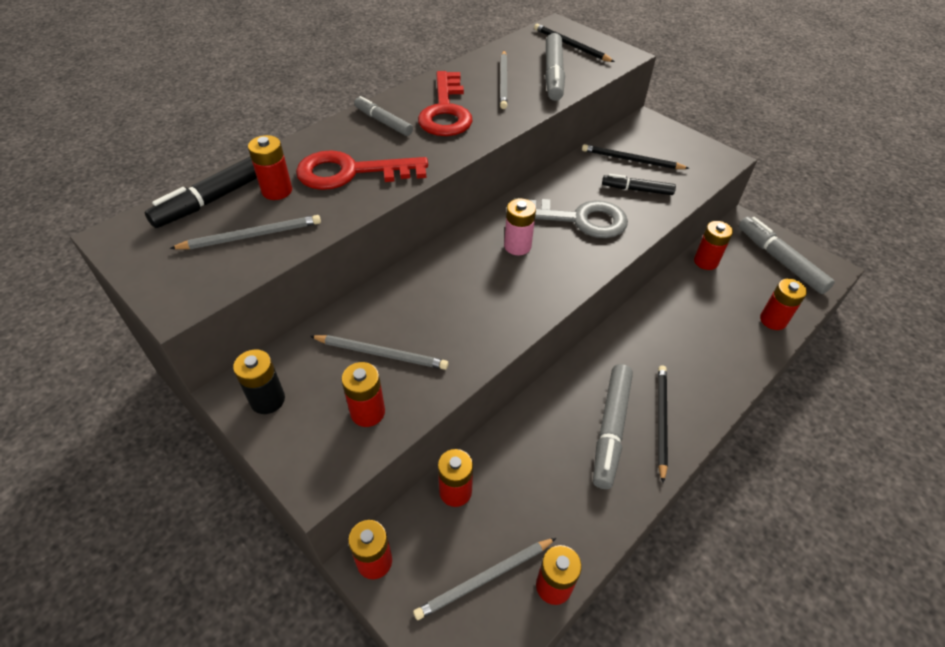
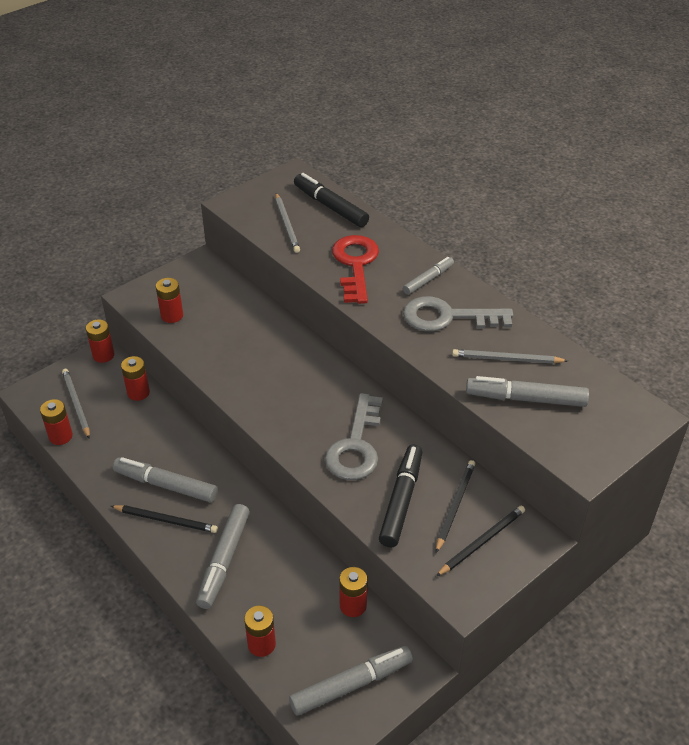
camera: 95 degrees right, 5 degrees down
(267, 400) = (192, 273): black battery -> none
(277, 191) = (335, 231): red battery -> none
(381, 354) = (218, 321): grey pencil -> none
(446, 111) = (447, 317): red key -> grey key
(517, 246) = (322, 399): pink battery -> none
(571, 46) = (597, 422): black pencil -> black pencil (482, 541)
(637, 190) = (401, 500): black marker -> black marker, size x1.59
(694, 359) = (224, 560): none -> grey marker

